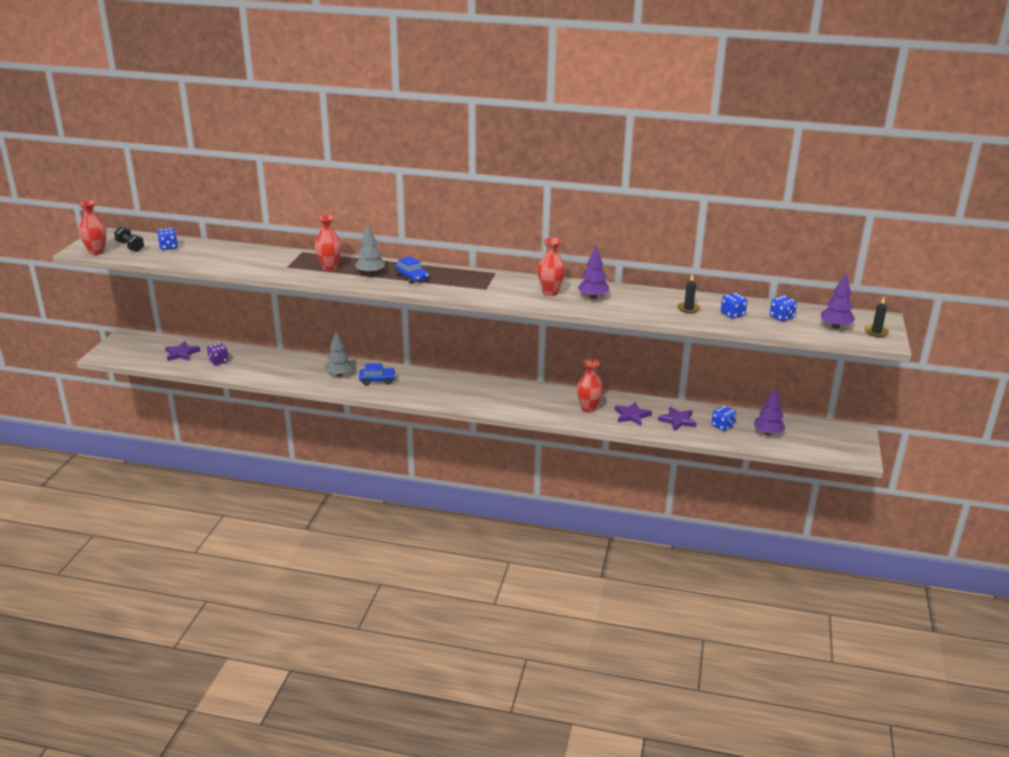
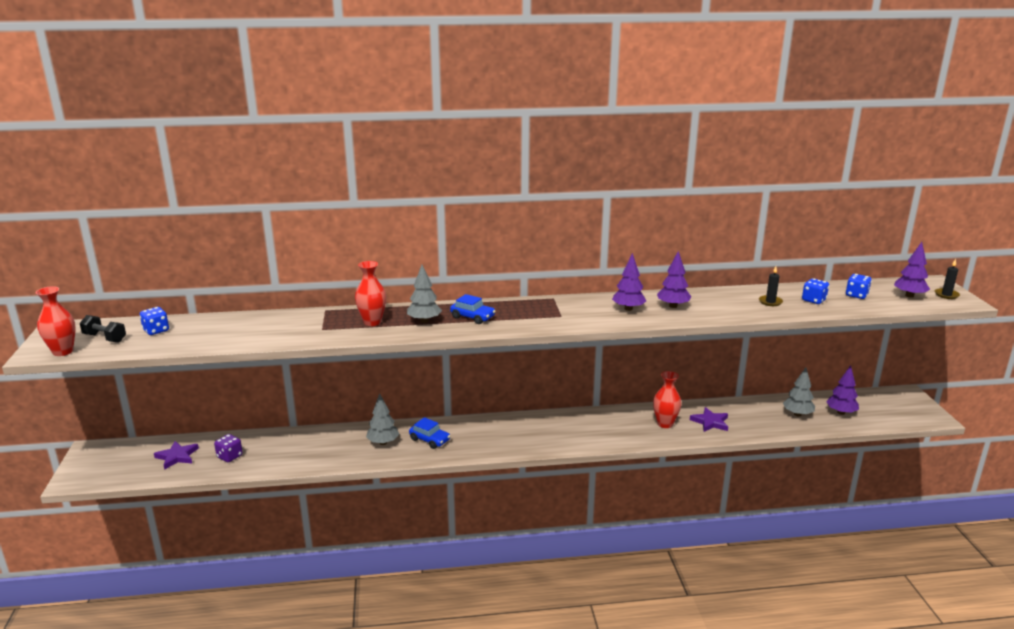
camera: 20 degrees left, 5 degrees down
(377, 380) = (429, 440): blue car -> blue car turned 60 degrees clockwise
(550, 292) = (628, 309): red vase -> purple tree
(677, 420) = (754, 418): purple star -> none
(722, 426) = (797, 414): blue dice -> grey tree

